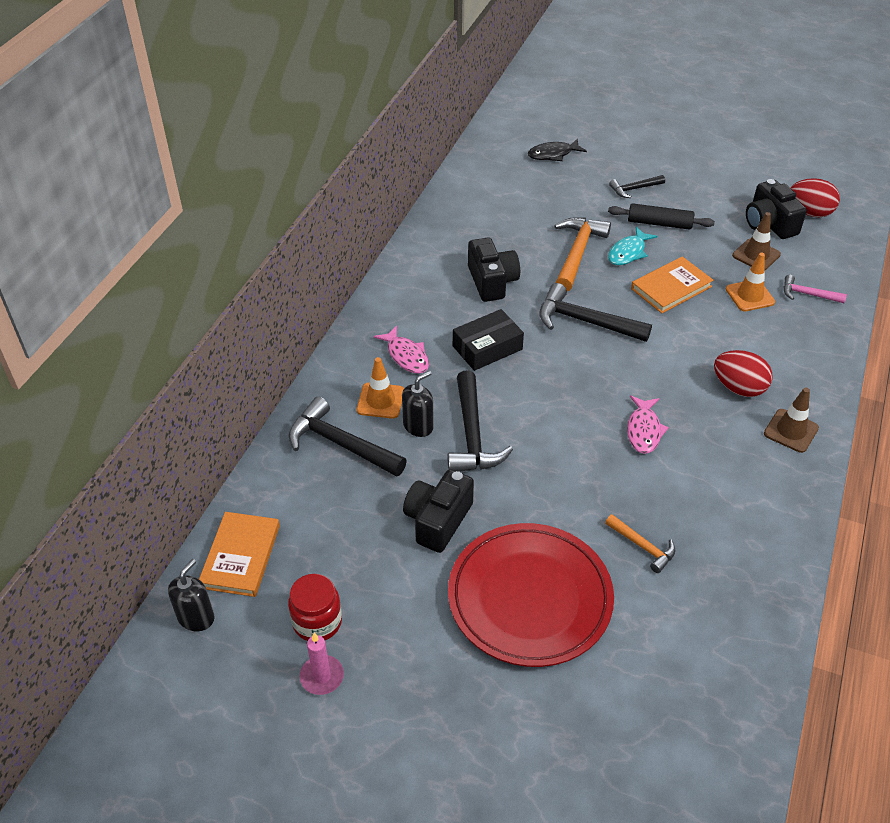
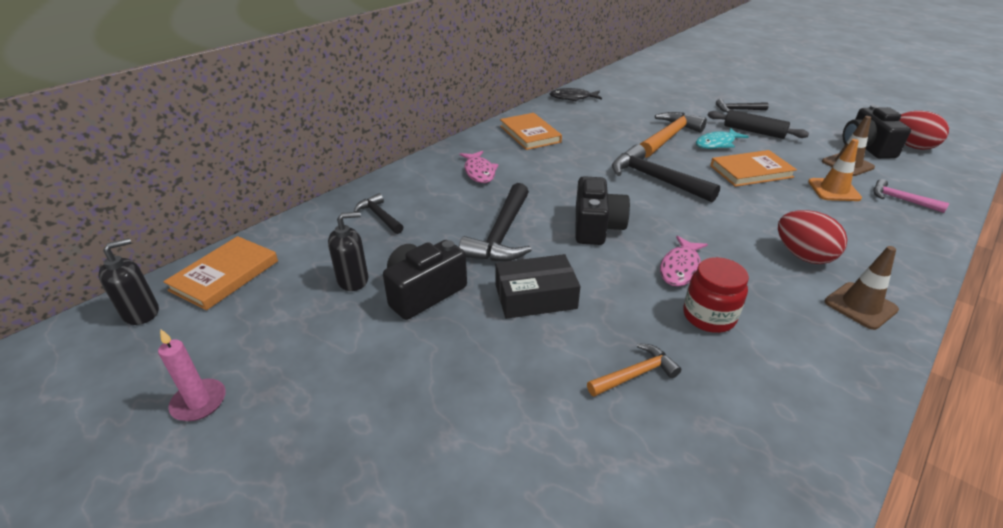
camera: 20 degrees right, 10 degrees down
(317, 622) = (240, 348): red jar -> red jar (709, 316)
(340, 444) = (379, 216): black hammer -> black hammer, size x0.56
(380, 401) = (436, 195): orange traffic cone -> none
(418, 426) = (456, 218): black soap dispenser -> black soap dispenser (353, 280)
(430, 283) = (530, 134): none -> orange book
(487, 348) = (554, 179): black box -> black box (535, 297)
(492, 281) = (583, 141): black camera -> black camera (596, 227)
(529, 598) = (473, 390): red plate -> none
(553, 154) = (674, 84): black fish -> black fish (573, 98)
(643, 546) = (635, 374): orange hammer -> orange hammer turned 90 degrees counterclockwise

